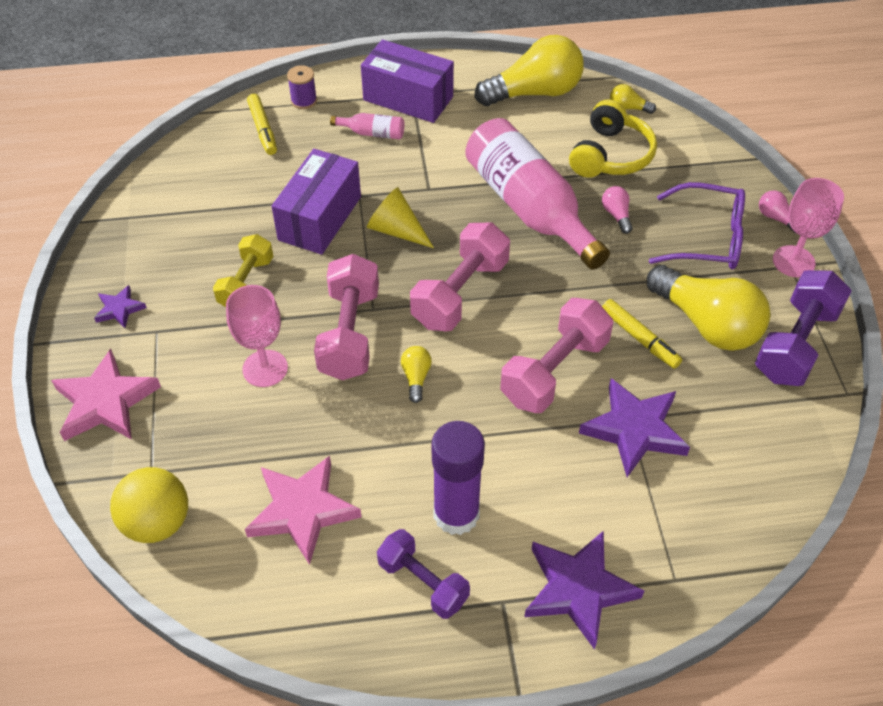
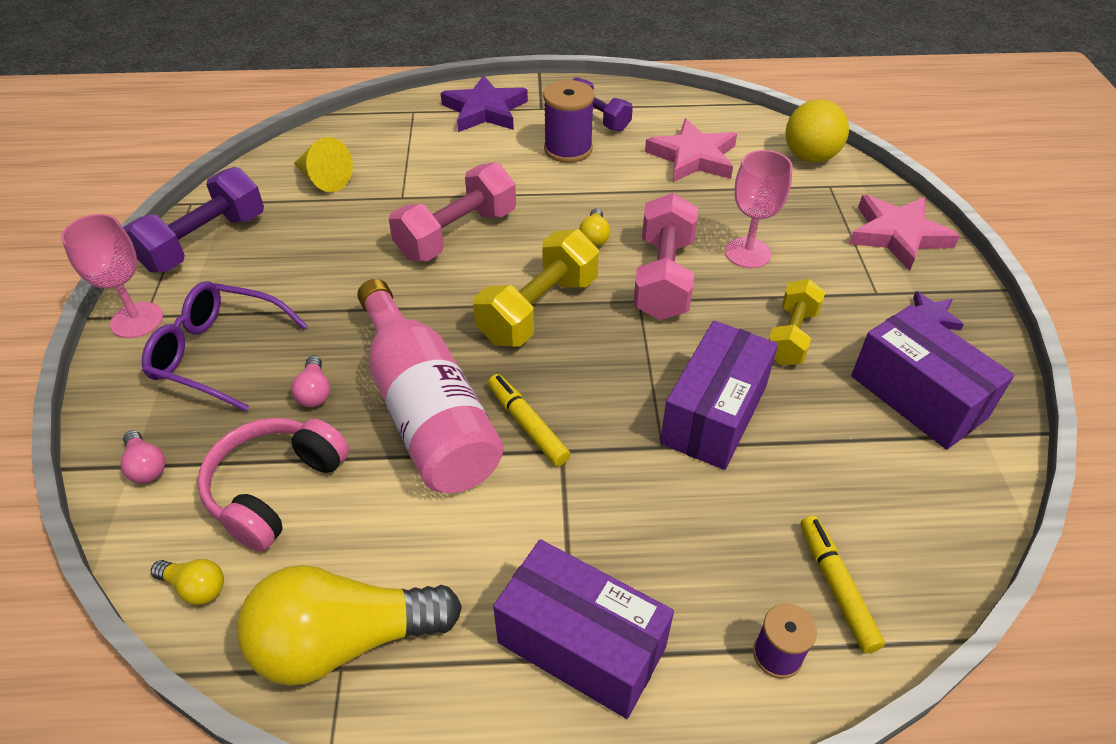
camera: 175 degrees left, 5 degrees down
(163, 240) = (917, 397): none -> purple box
(372, 133) = (645, 563): pink bottle -> none
(396, 230) = (609, 390): yellow cone -> yellow cone (323, 179)
(456, 514) = (568, 149): purple glue stick -> purple spool
(460, 293) = (539, 310): pink dumbbell -> yellow dumbbell
(610, 155) = (275, 489): yellow headphones -> pink headphones
(635, 430) = (400, 189): purple star -> none
(639, 338) = (359, 256): yellow marker -> yellow marker (527, 425)
(706, 324) = (281, 265): yellow light bulb -> none
(776, 218) = (112, 374): pink light bulb -> pink light bulb (146, 466)

